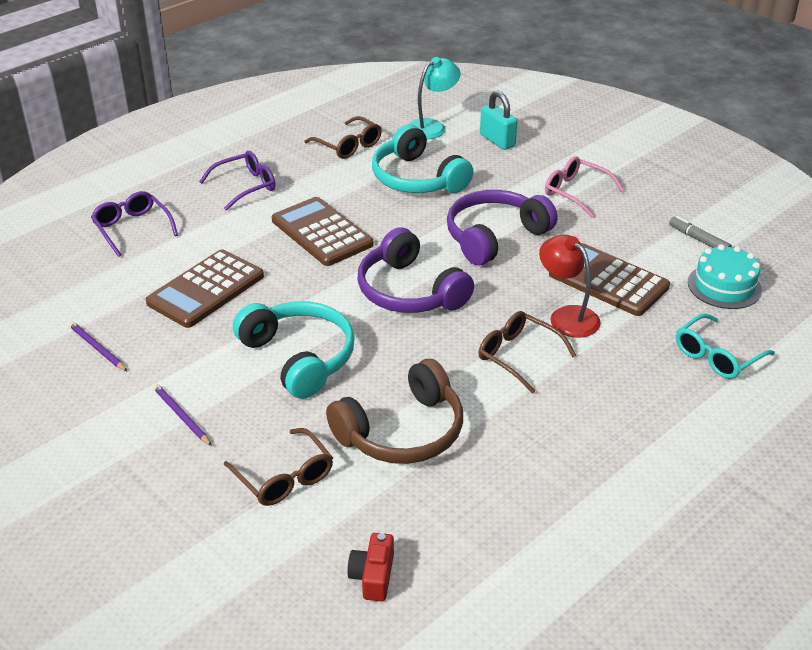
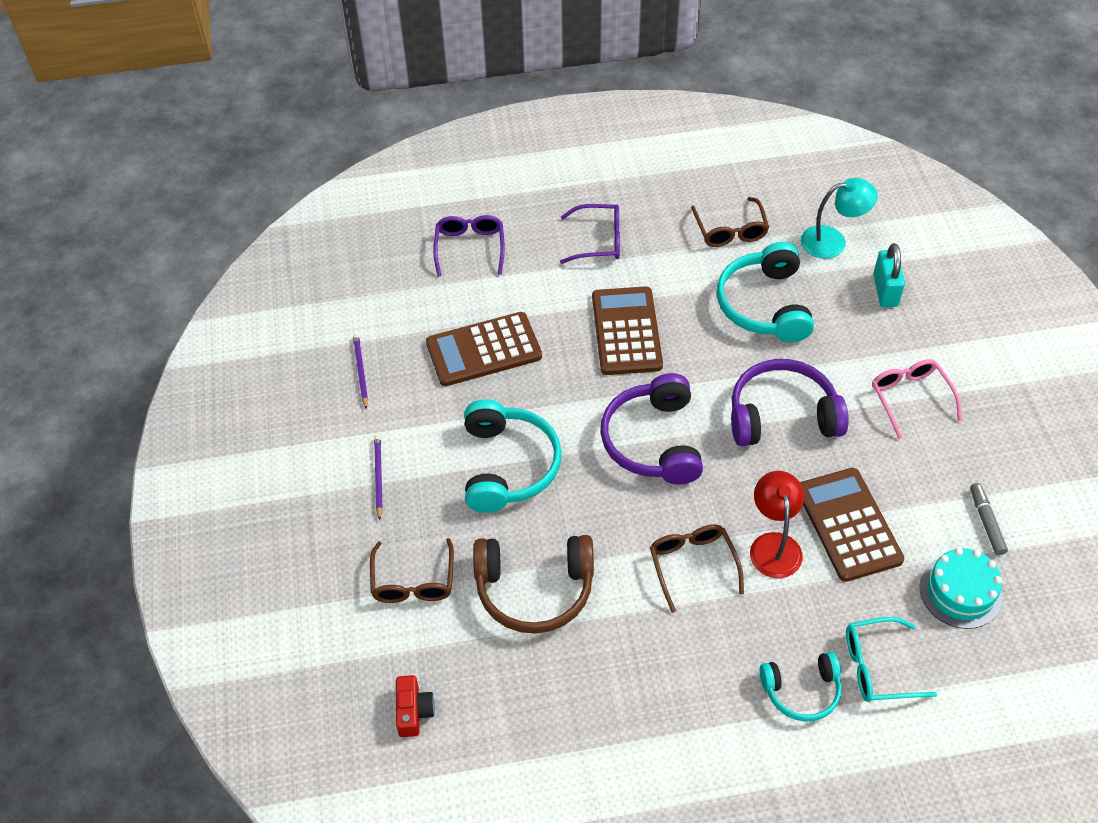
camera: 35 degrees right, 15 degrees up
(373, 576) = (413, 711): red camera -> red camera turned 135 degrees clockwise
(680, 397) = (802, 691): none -> turquoise headphones

